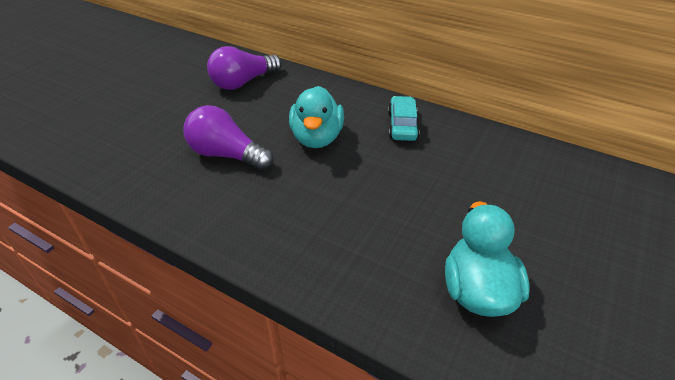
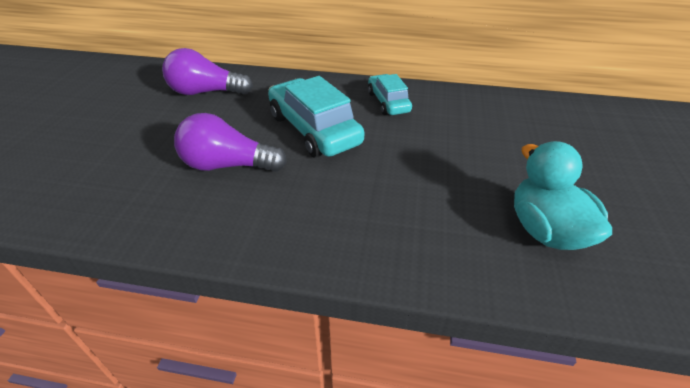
camera: 20 degrees left, 0 degrees up
(243, 82) = (206, 92): purple light bulb -> purple light bulb turned 60 degrees clockwise
(317, 138) = (314, 129): turquoise duck -> turquoise car

